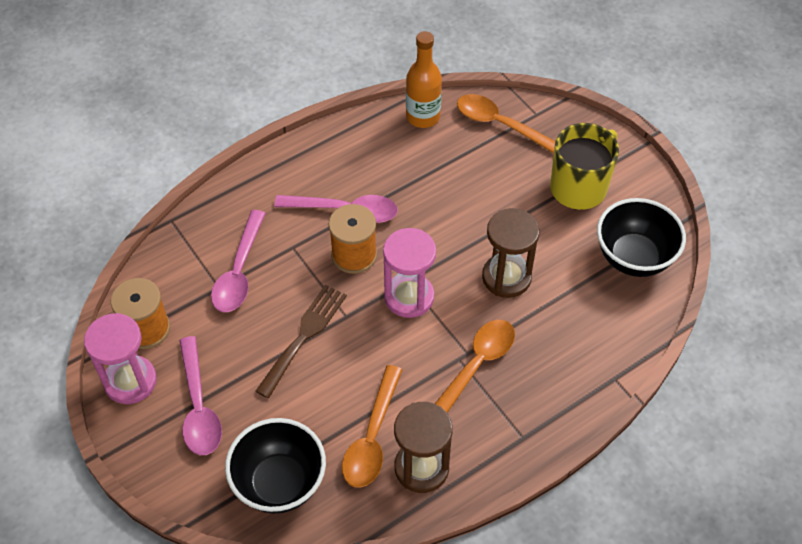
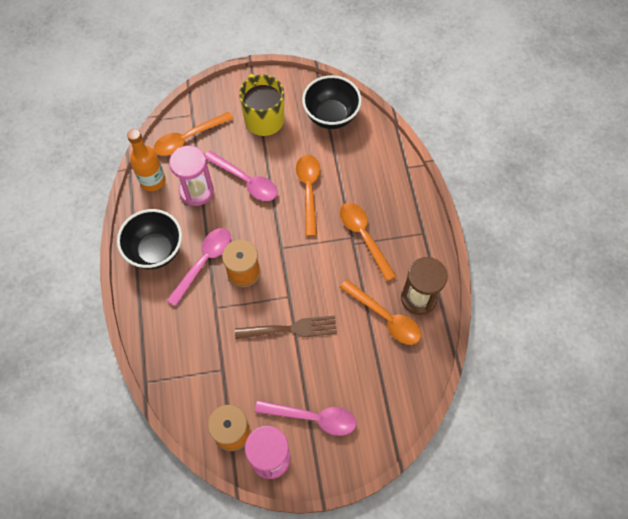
camera: 65 degrees left, 10 degrees up
(239, 271) = (217, 351): pink spoon -> pink spoon (246, 181)
(279, 483) = (393, 386): black bowl -> black bowl (156, 251)
(304, 336) = (291, 329): brown fork -> brown fork turned 120 degrees clockwise
(409, 297) = (294, 252): pink hourglass -> pink hourglass (196, 191)
(506, 277) = (308, 190): brown hourglass -> orange spoon

